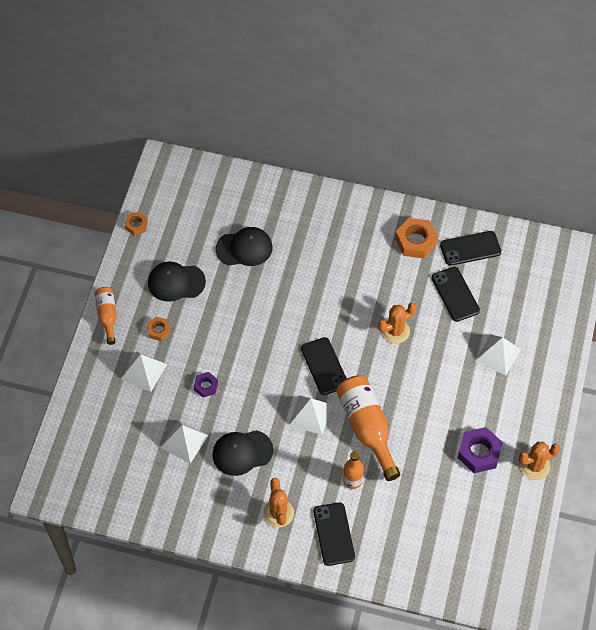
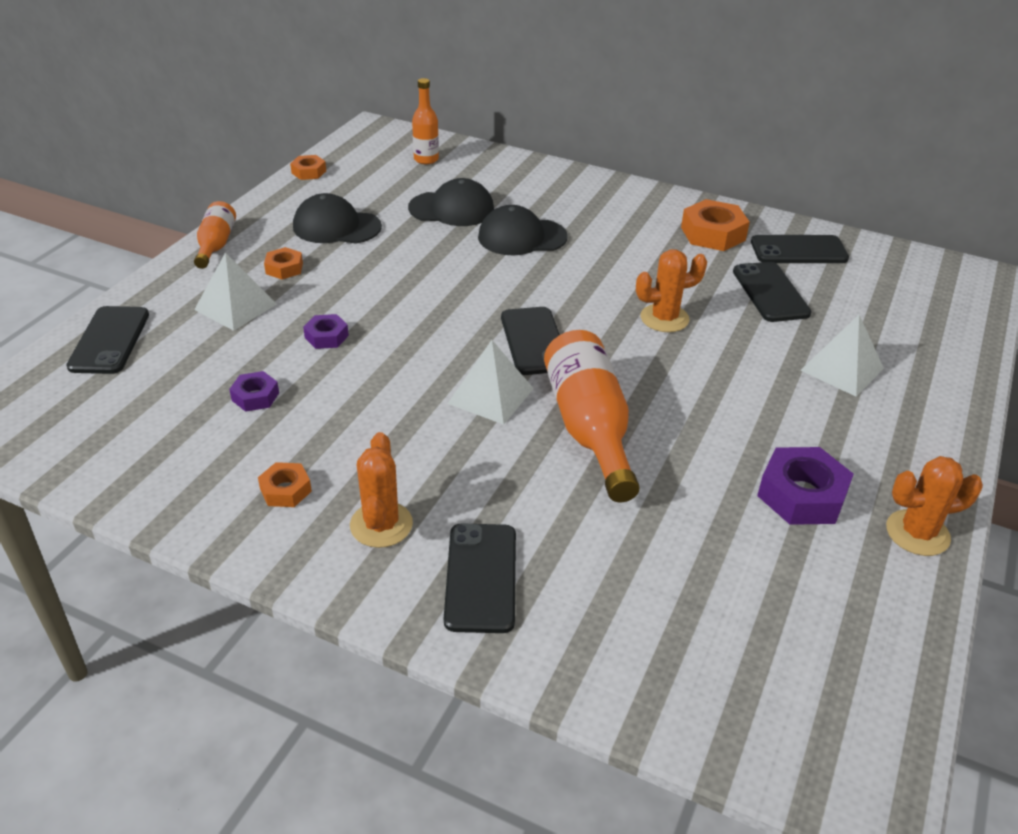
camera: 10 degrees right, 20 degrees down
(84, 414) = (109, 340): none -> black phone
(184, 441) = (255, 396): white pyramid -> purple nut
(224, 501) = (285, 490): none -> orange nut
(242, 452) = (350, 426): black cap -> black cap (522, 237)
(352, 480) = (543, 497): orange bottle -> orange bottle (426, 159)

